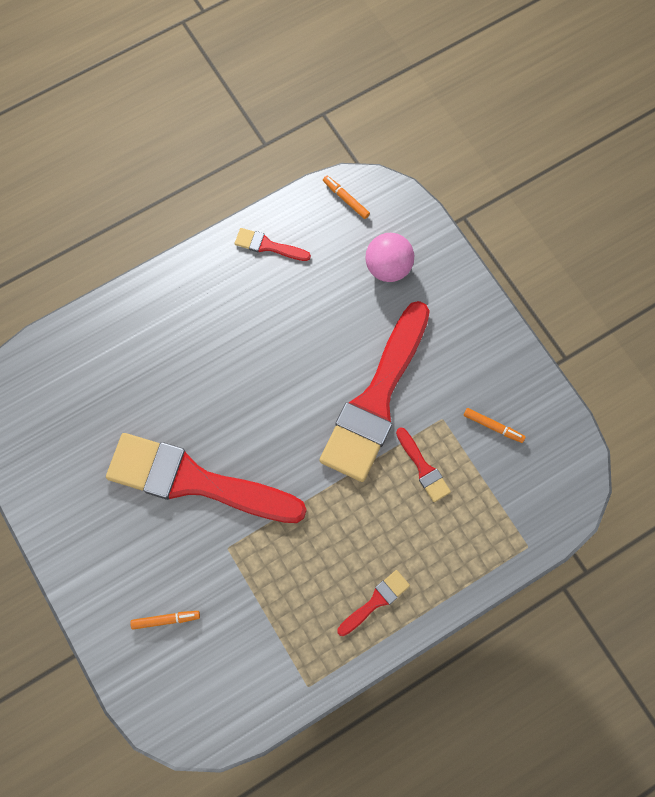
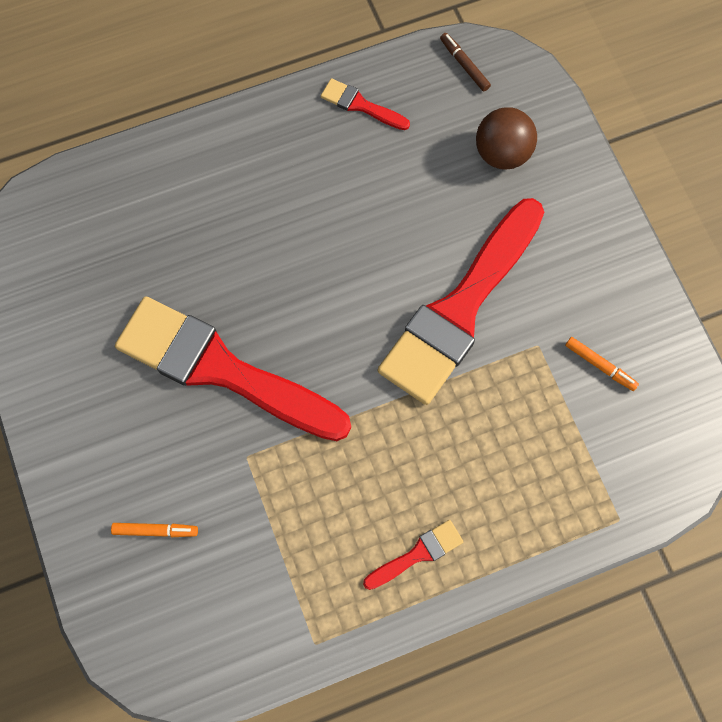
camera: 10 degrees right, 0 degrees up
(346, 199) = (464, 65): orange marker -> brown marker
(388, 267) = (502, 153): pink ball -> brown ball
(423, 468) = (504, 401): red brush -> none

